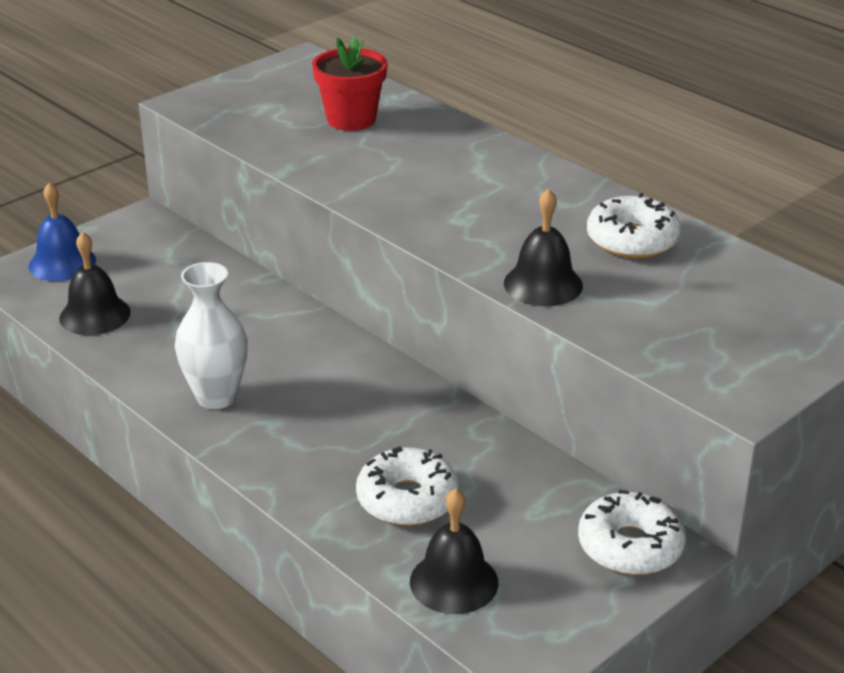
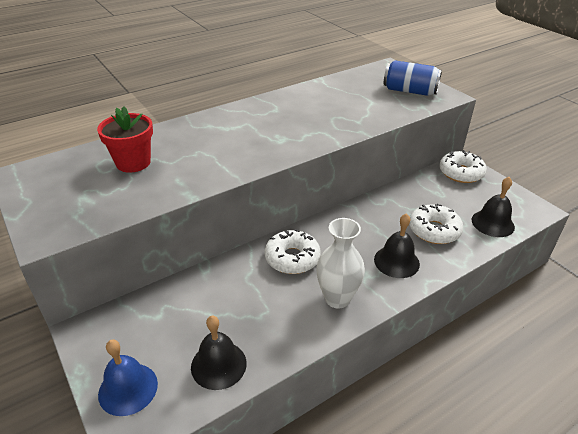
camera: 80 degrees left, 5 degrees up
(543, 284) = (353, 125): black bell -> black bell (396, 261)
(632, 240) = (316, 98): white donut -> white donut (292, 258)
(734, 348) = (410, 91): none -> blue can

